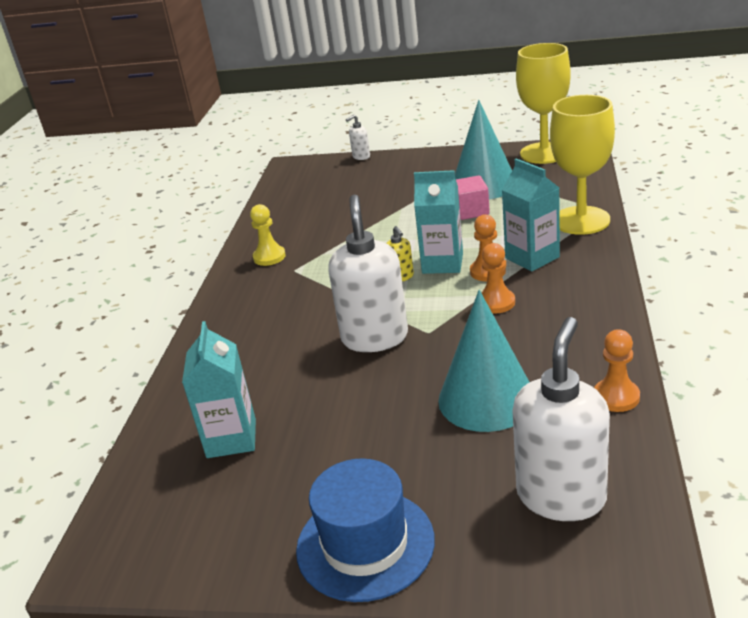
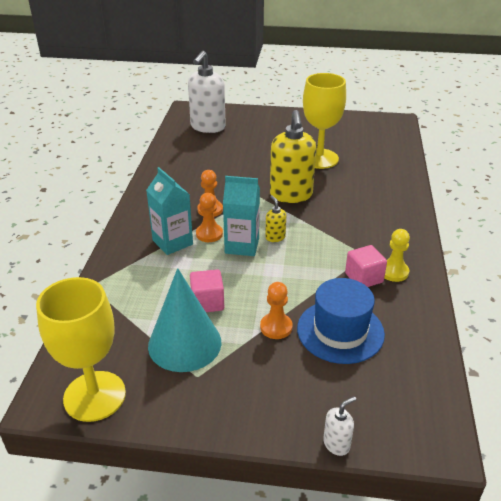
camera: 175 degrees right, 5 degrees up
(231, 438) = (360, 154): turquoise carton -> none
(304, 248) = (364, 278): none -> pink cube
(365, 544) = (287, 119): blue hat -> blue hat (340, 331)
(374, 337) = (291, 195): white soap dispenser -> yellow soap dispenser
(486, 399) = (229, 160): turquoise cone -> none
(581, 220) = (116, 275): yellow goblet -> yellow goblet (319, 158)
(616, 397) = (166, 156): orange pawn -> orange pawn (276, 327)

